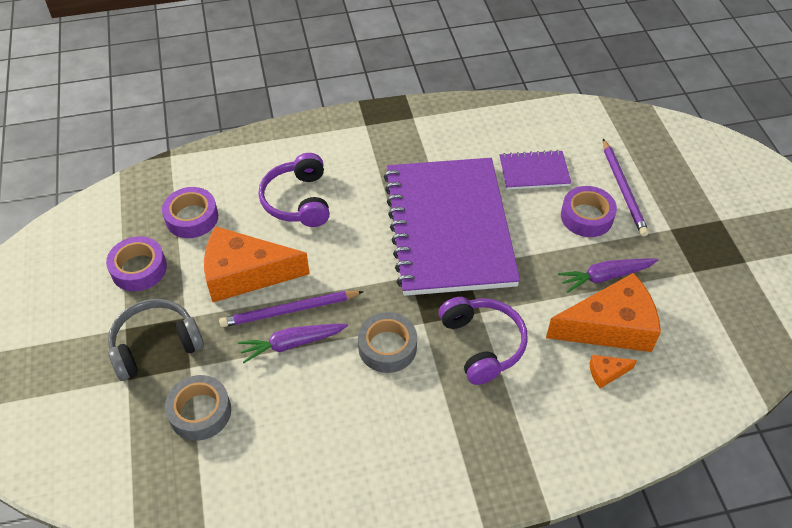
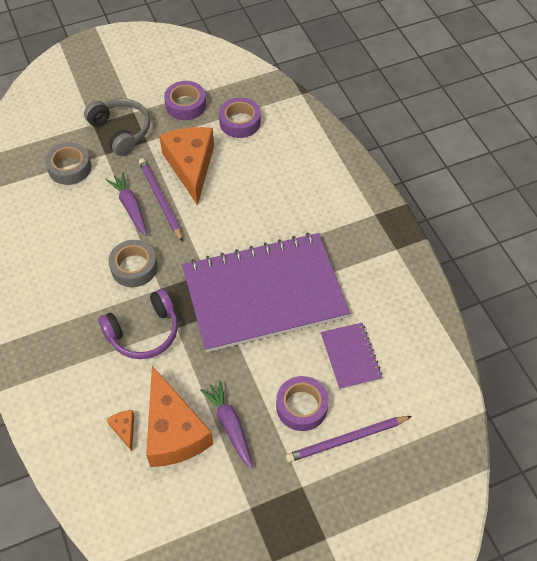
camera: 80 degrees right, 5 degrees up
(298, 201) = (272, 183): purple headphones -> none

